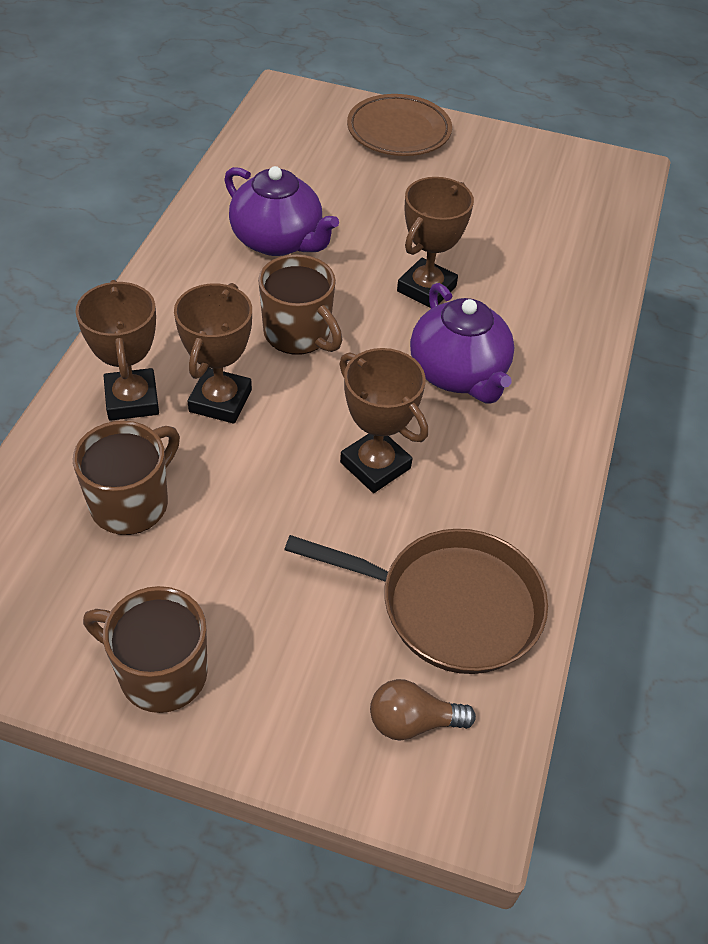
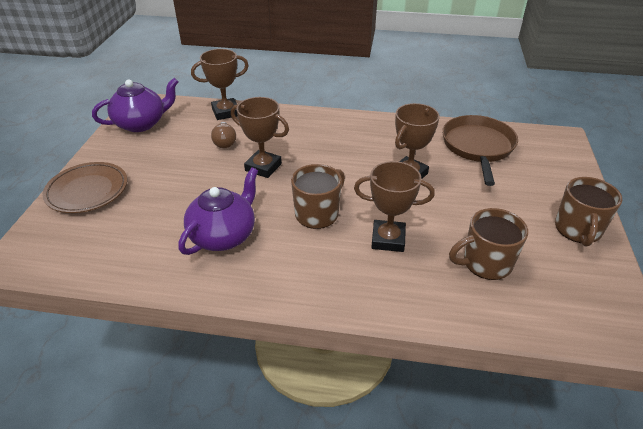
camera: 95 degrees left, 10 degrees down
(132, 400) = (405, 282): brown trophy -> brown trophy (226, 112)
(132, 503) = (485, 263): brown mug -> brown mug turned 45 degrees counterclockwise
(413, 722) = (540, 153): brown light bulb -> brown light bulb (225, 142)
(458, 373) = (331, 152): purple teapot -> purple teapot (141, 123)

